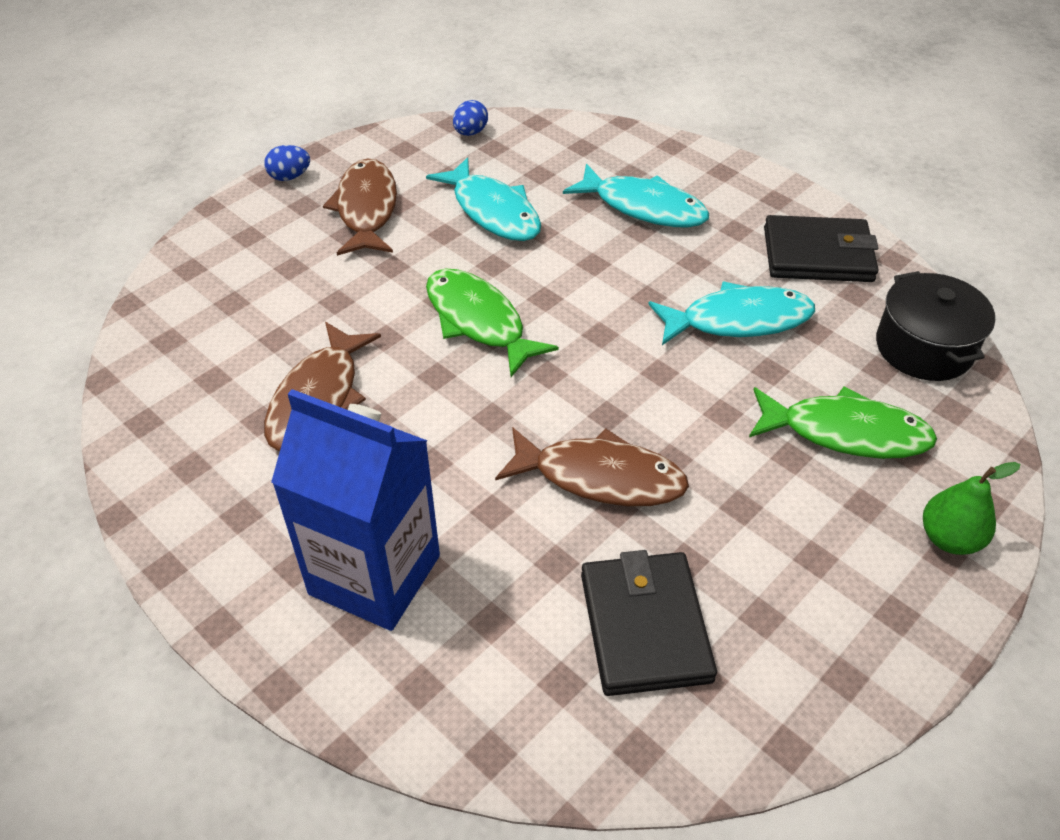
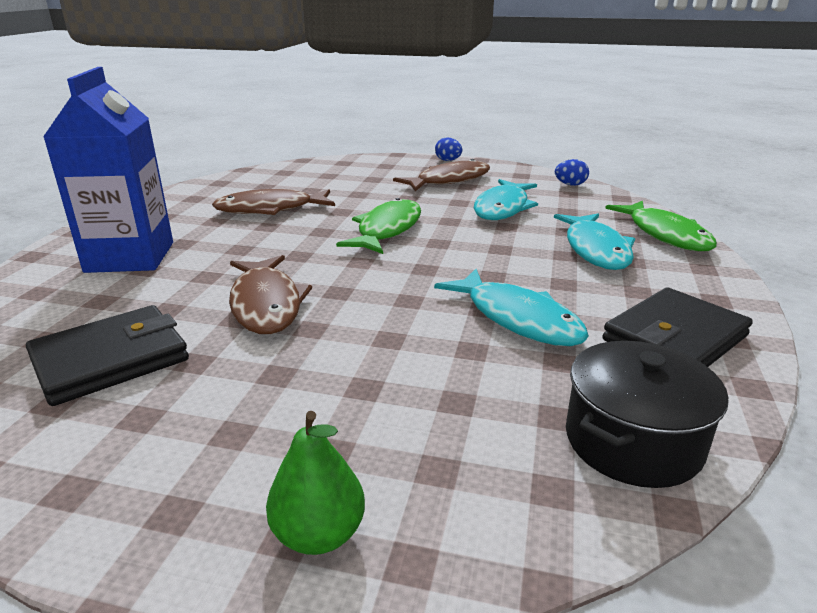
camera: 60 degrees right, 20 degrees down
(817, 255) = (674, 338): black wallet -> black wallet turned 75 degrees clockwise
(845, 432) = (429, 413): green fish -> green fish (665, 234)

